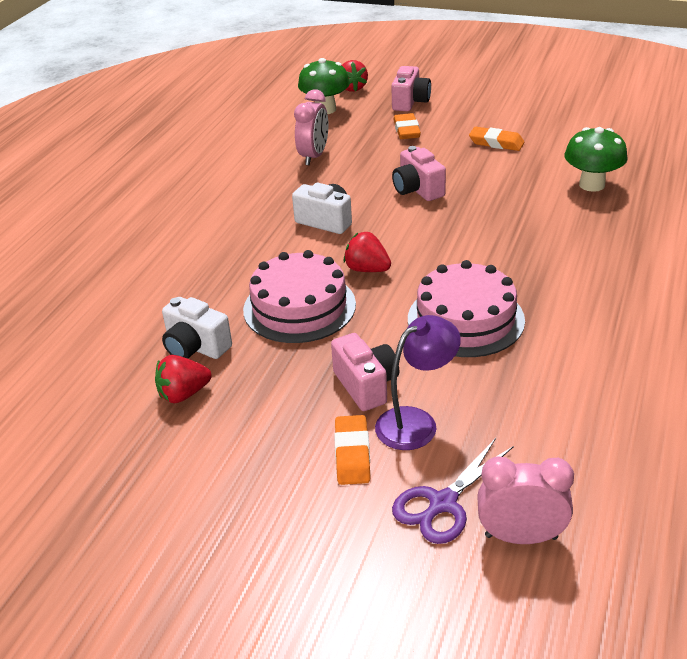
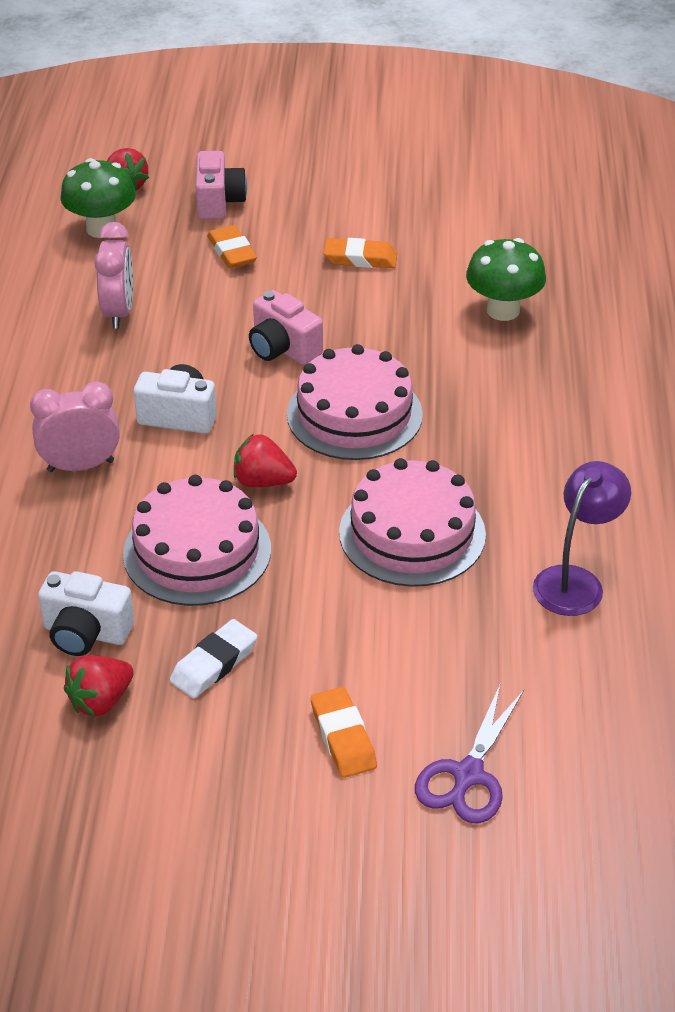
camera: 20 degrees left, 5 degrees up
(277, 384) = (214, 664): none -> white eraser
(366, 385) = (325, 645): pink camera -> none
(416, 422) = (402, 681): purple lamp -> purple lamp (575, 581)
(453, 236) = (354, 414): none -> pink cake
(521, 537) = (564, 795): pink clock -> pink clock (80, 466)

